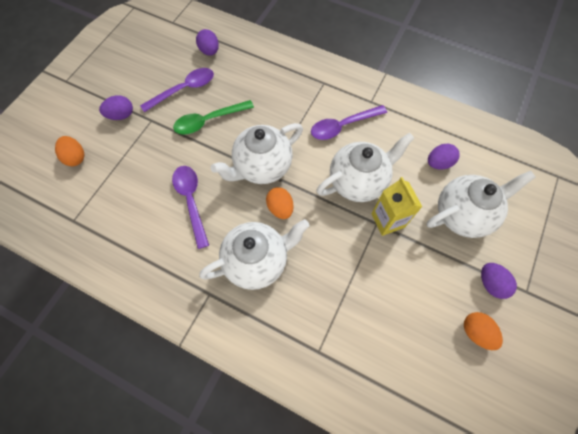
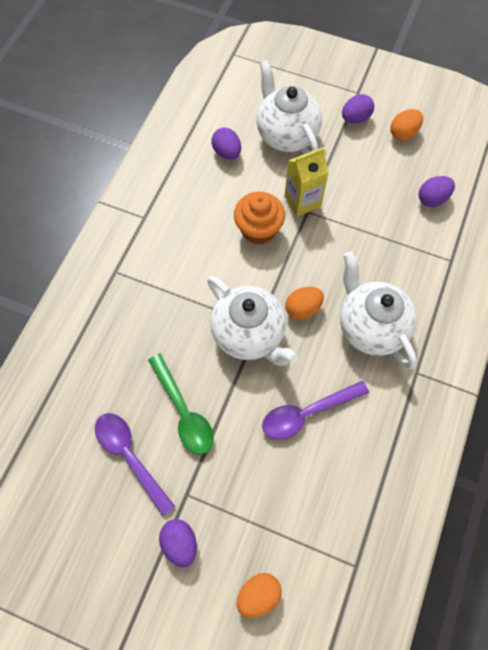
camera: 95 degrees left, 0 degrees up
(209, 51) = (55, 431): purple egg -> purple egg (432, 199)
(343, 126) = (183, 247): purple spoon -> none
(358, 181) = (258, 229): white teapot -> orange cupcake

